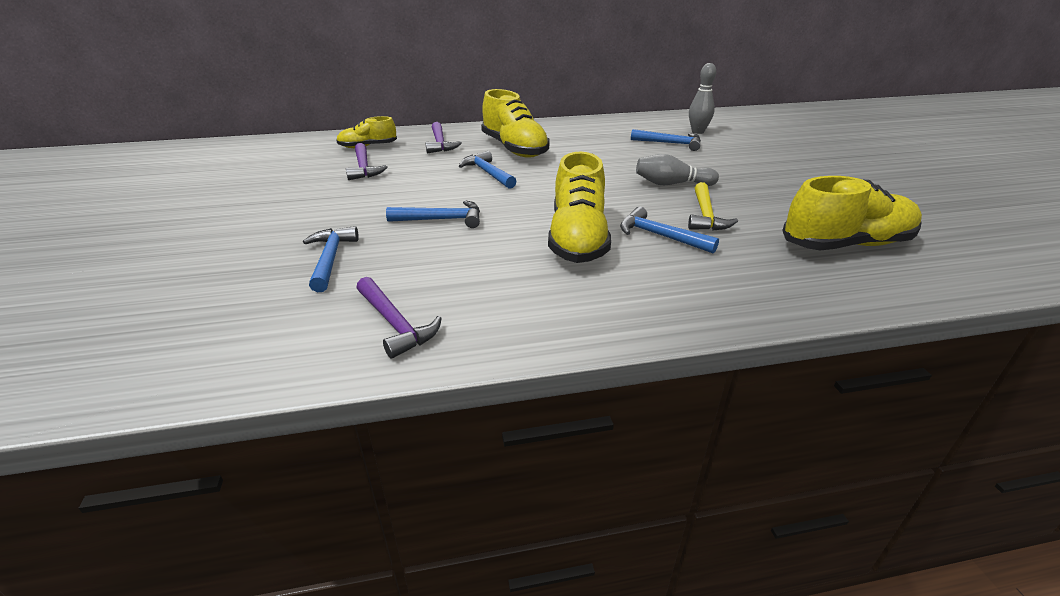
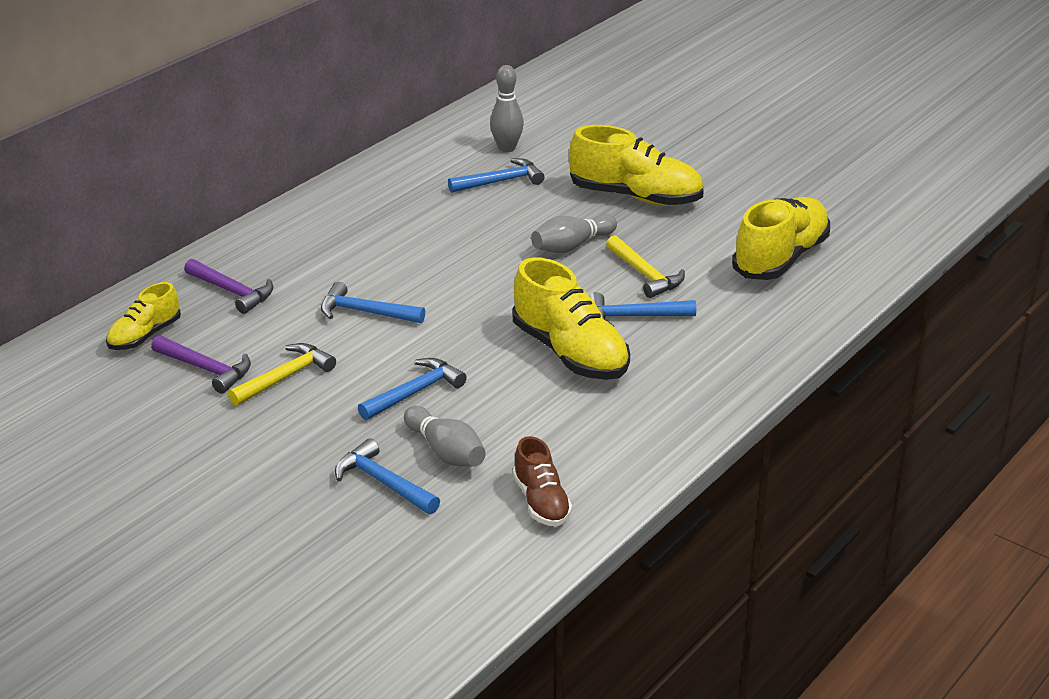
camera: 40 degrees left, 0 degrees up
(391, 185) = (285, 377): none -> yellow hammer
(395, 324) = (541, 502): purple hammer -> brown shoe
(397, 259) = (445, 452): none -> grey bowling pin
(514, 149) = (338, 262): yellow shoe -> yellow shoe (636, 197)

